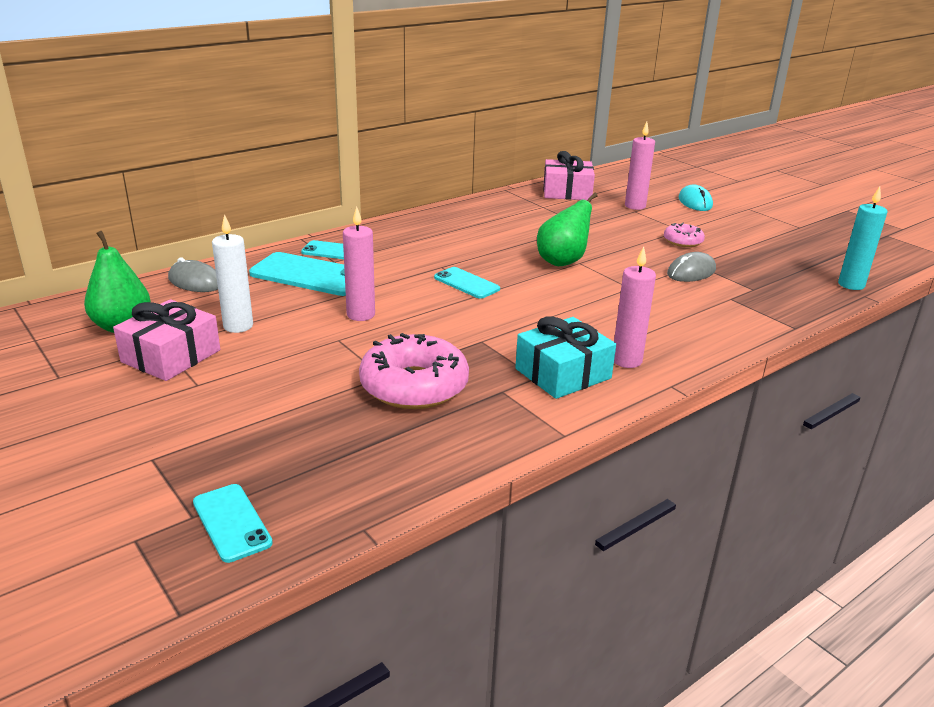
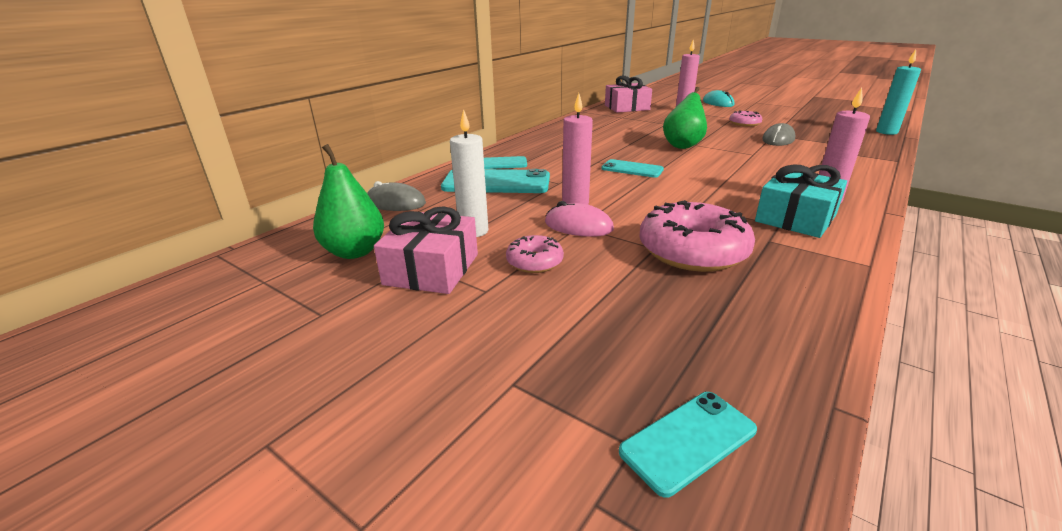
camera: 15 degrees left, 0 degrees up
(232, 522) = (688, 440): turquoise phone -> turquoise phone turned 75 degrees counterclockwise
(262, 367) = (534, 262): none -> pink donut
(338, 339) = (578, 226): none -> pink mouse

